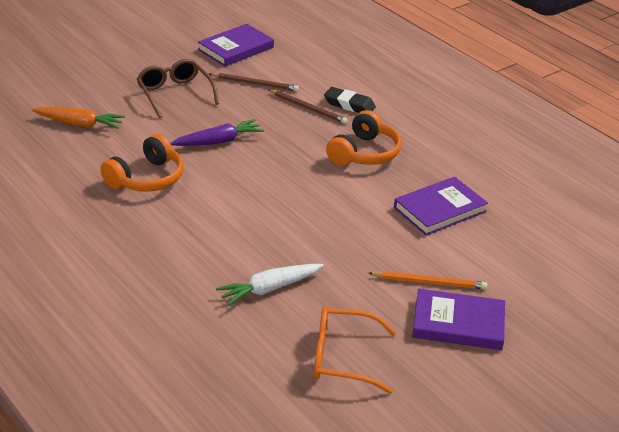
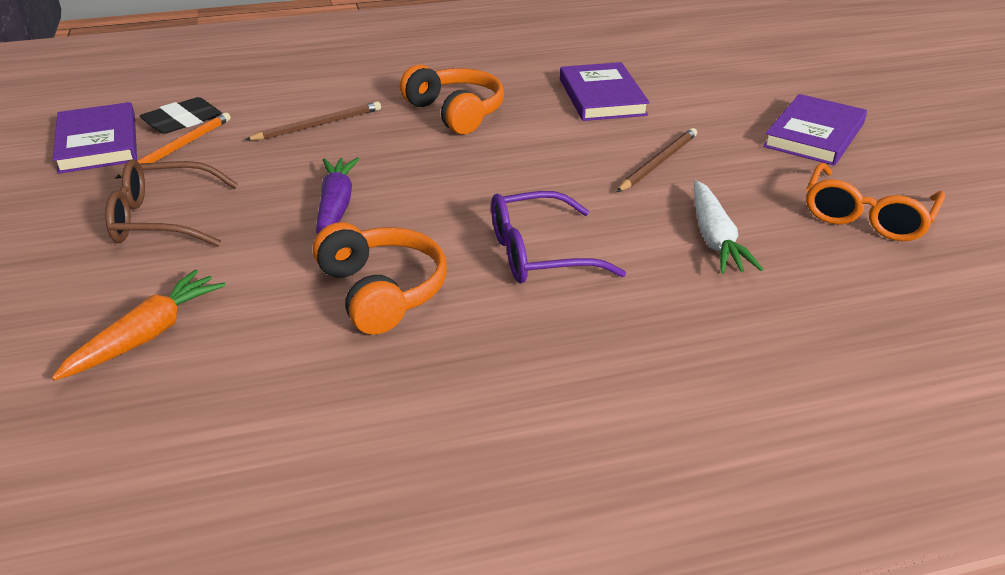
camera: 65 degrees left, 0 degrees up
(211, 222) = (538, 254): none -> purple glasses
(255, 84) = (213, 148): brown pencil -> brown pencil (658, 162)
(349, 105) = (338, 98): black eraser -> black eraser (183, 121)
(429, 282) = (736, 133): orange pencil -> orange pencil (178, 148)

